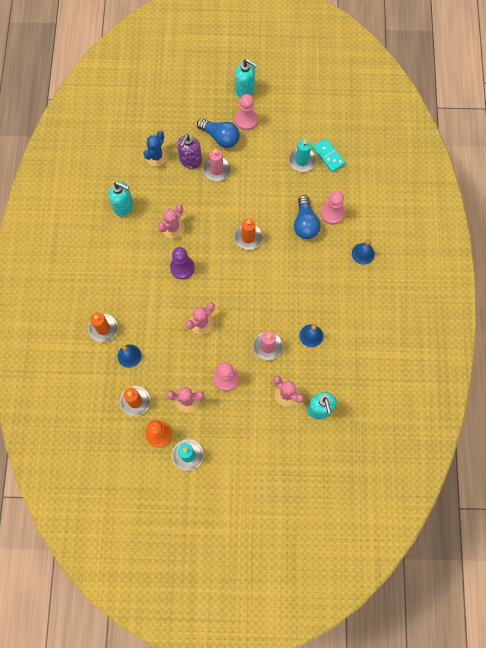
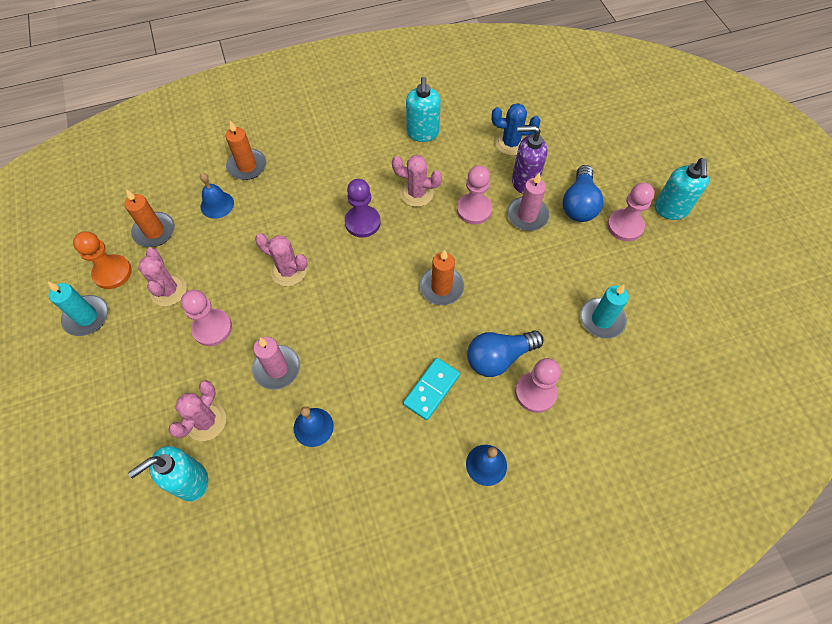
camera: 70 degrees right, 10 degrees down
(199, 198) = (474, 210): none -> pink pawn
(328, 156) = (631, 355): turquoise domino -> turquoise domino (431, 389)

